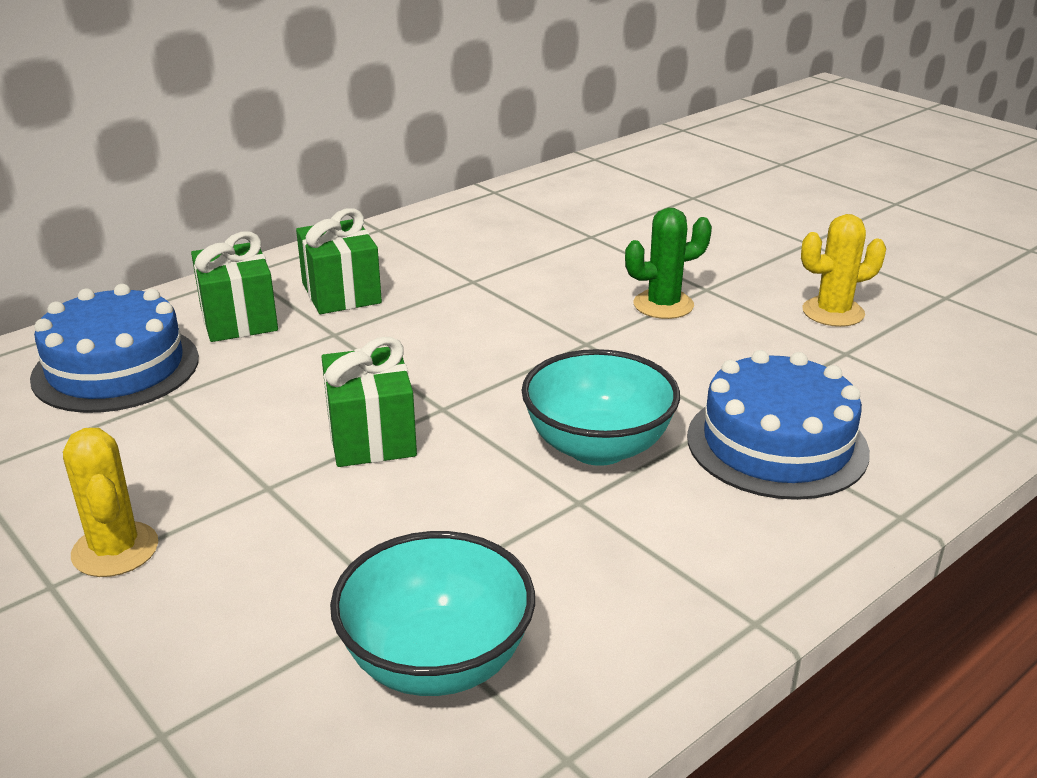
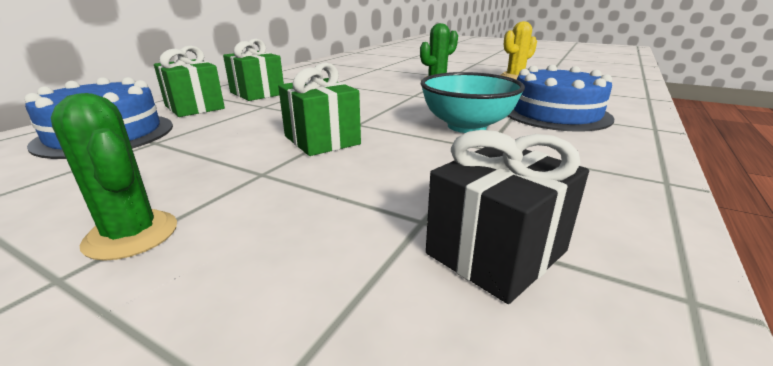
camera: 20 degrees left, 5 degrees down
(115, 550) = (131, 235): yellow cactus -> green cactus
(436, 661) = (496, 252): turquoise bowl -> black gift

